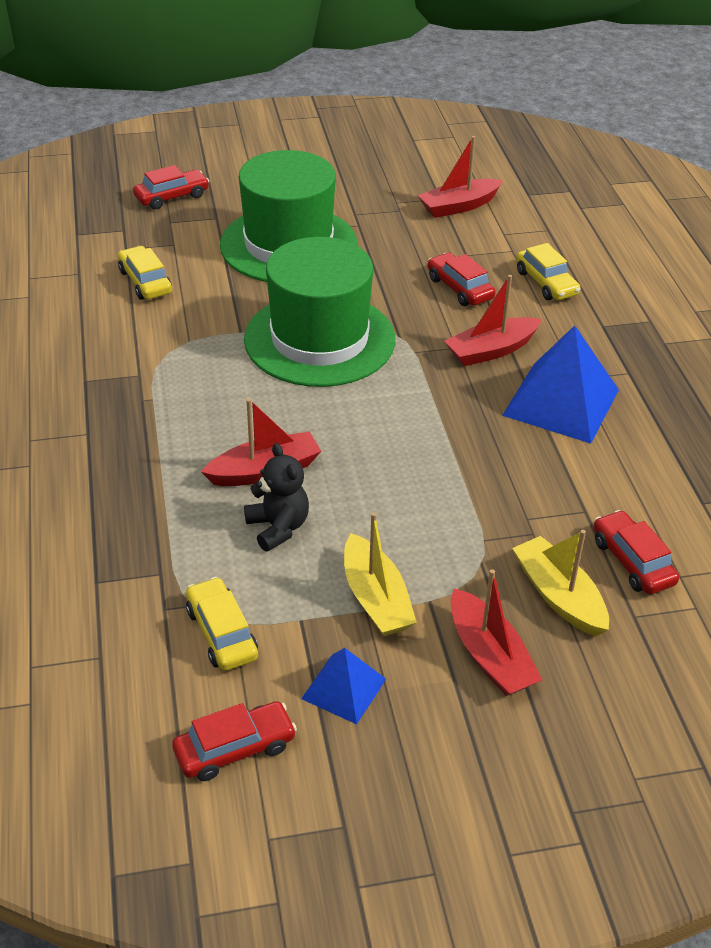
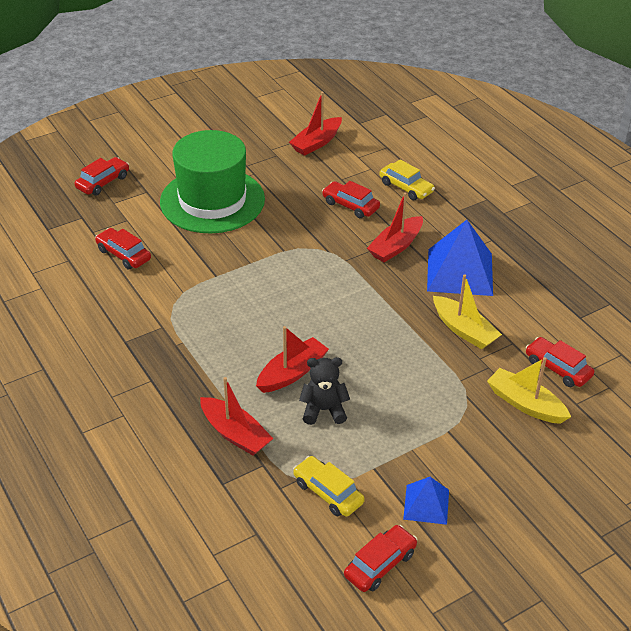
camera: 20 degrees left, 0 degrees up
(145, 282) = (123, 254): yellow car -> red car
(278, 527) = (324, 410): black teddy bear -> black teddy bear turned 45 degrees counterclockwise
(319, 339) = (275, 267): green hat -> none
(376, 599) = (414, 439): yellow boat -> yellow boat (464, 330)
(489, 656) = (504, 455): red boat -> red boat (235, 434)

